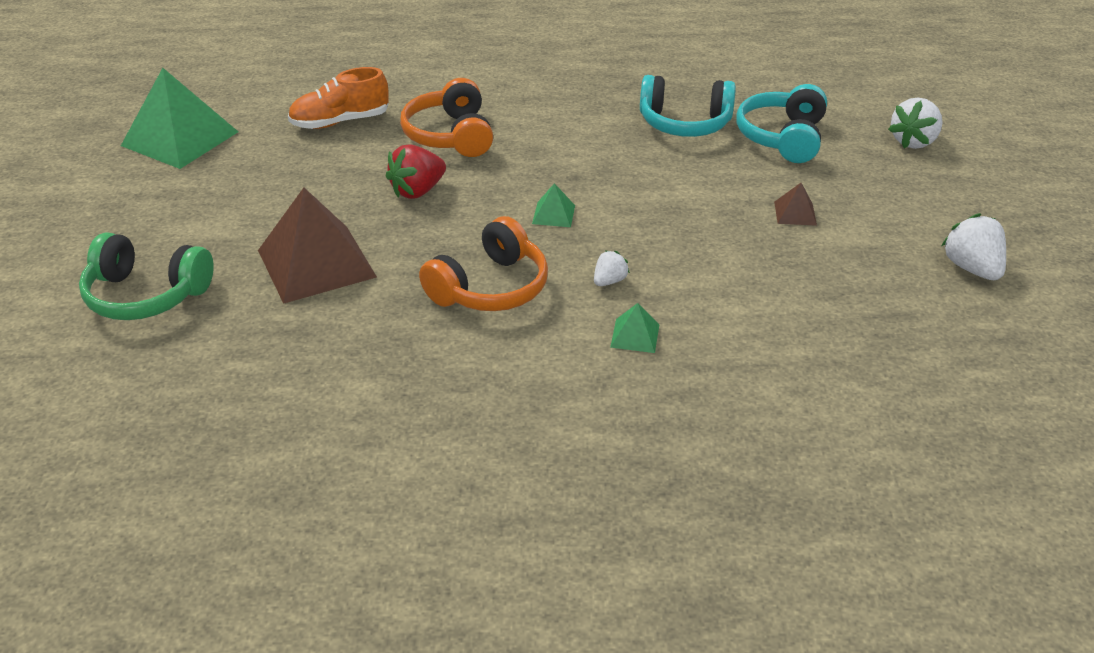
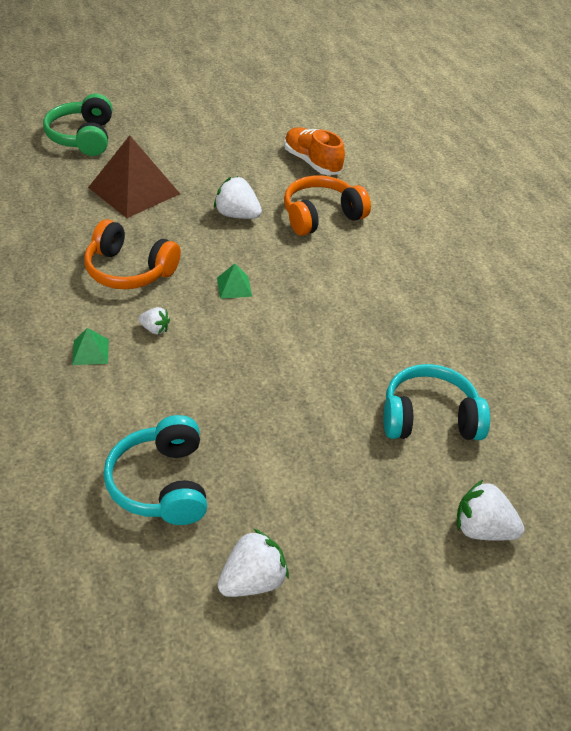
camera: 70 degrees right, 5 degrees up
(180, 138) = (255, 105): green pyramid -> none
(417, 191) = (237, 215): red strawberry -> white strawberry
(684, 123) = (417, 346): turquoise headphones -> turquoise headphones (161, 484)
(795, 213) = (297, 436): brown pyramid -> none

